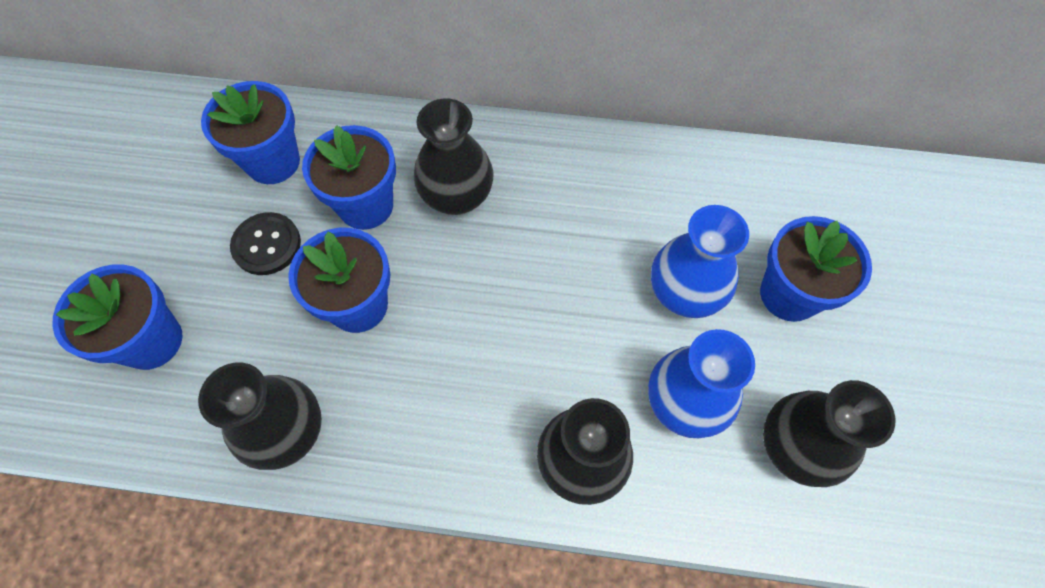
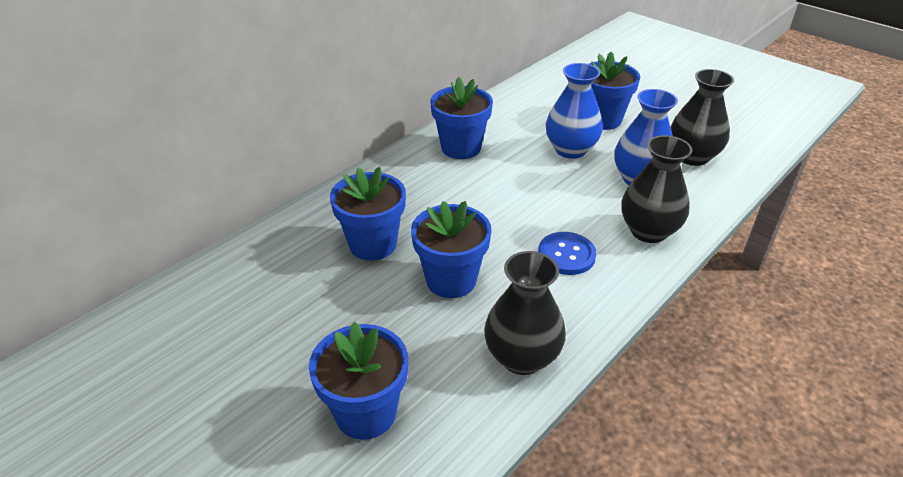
camera: 55 degrees left, 25 degrees down
(267, 245) = (349, 308): black button -> none
(273, 162) = (277, 276): blue flower pot -> blue flower pot (461, 148)
(457, 197) = (413, 202): black vase -> none
(472, 393) = (566, 255): none -> blue button

